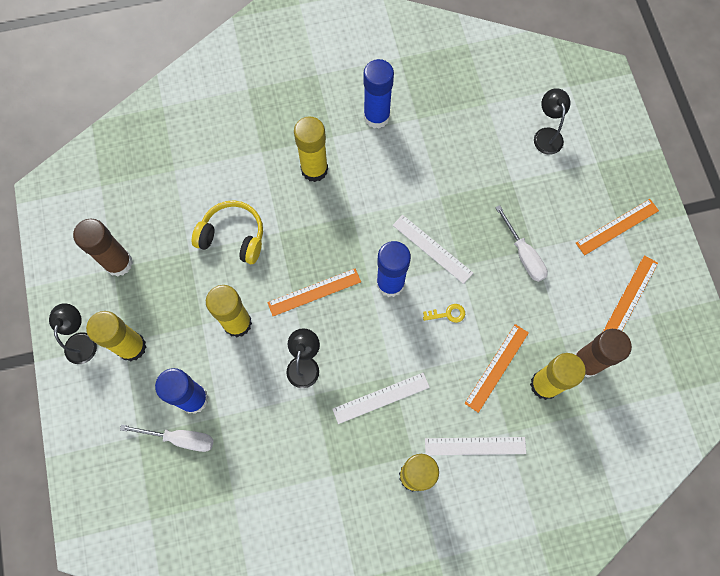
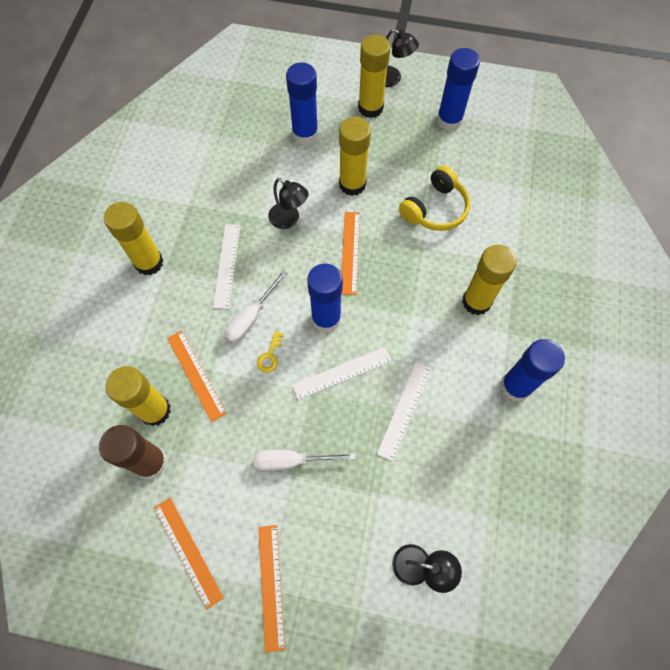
camera: 115 degrees right, 5 degrees down
(118, 263) = (449, 120): brown glue stick -> blue glue stick
(180, 438) = (279, 116): white screwdriver -> white screwdriver (251, 317)
(475, 446) = (141, 322): white ruler -> white ruler (404, 410)

